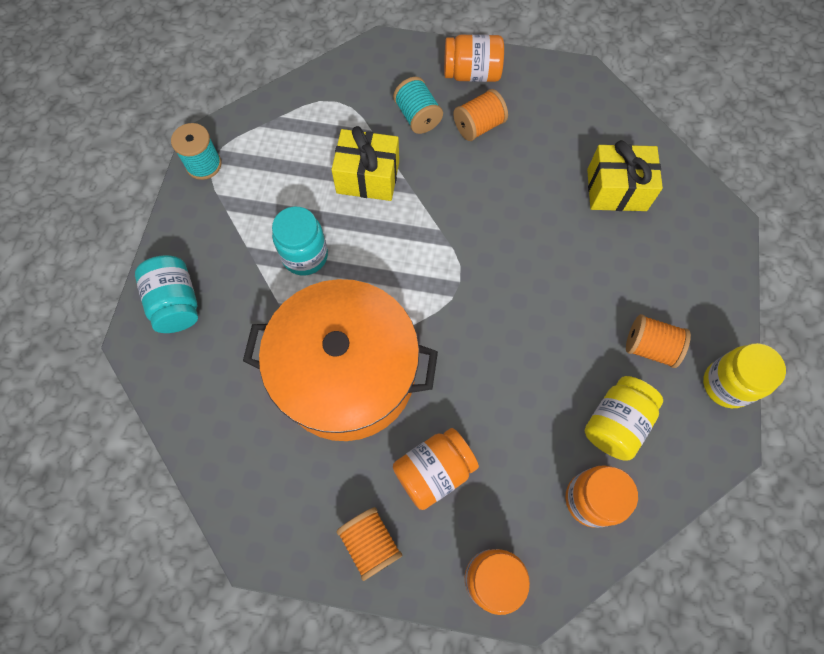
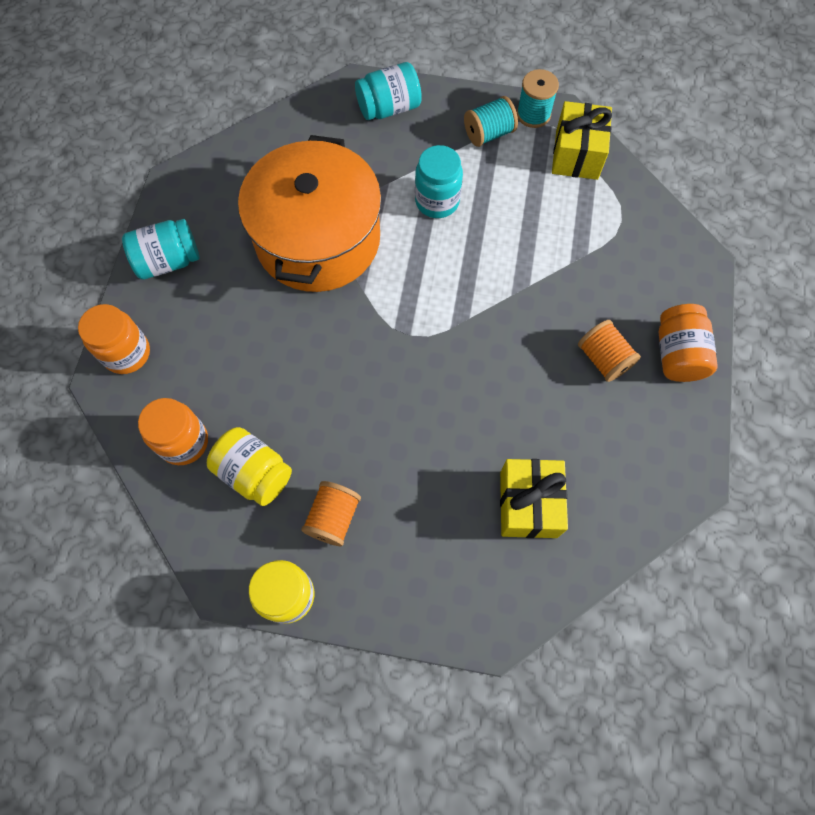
camera: 90 degrees right, 0 degrees up
(368, 177) = (528, 251): yellow gift -> yellow gift (576, 154)
(370, 543) = (168, 261): orange spool -> turquoise jar
(417, 117) = (610, 297): turquoise spool -> turquoise spool (488, 134)
(434, 471) = (223, 309): orange jar -> none

